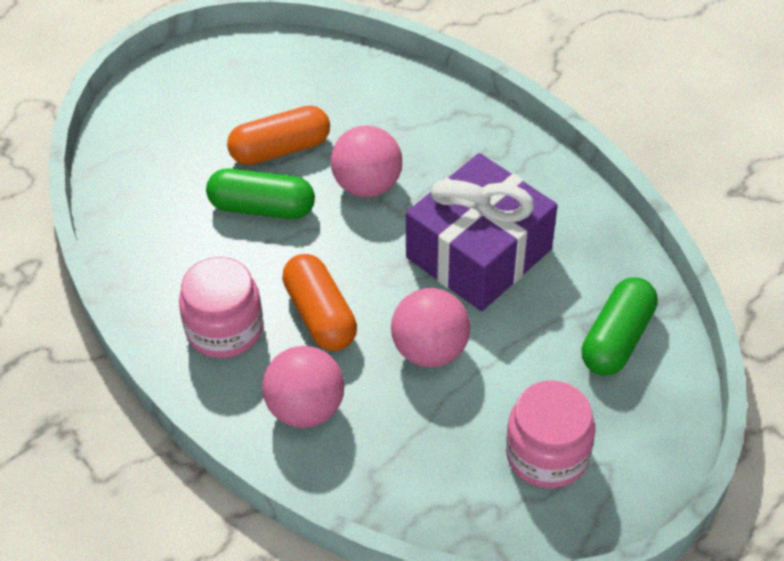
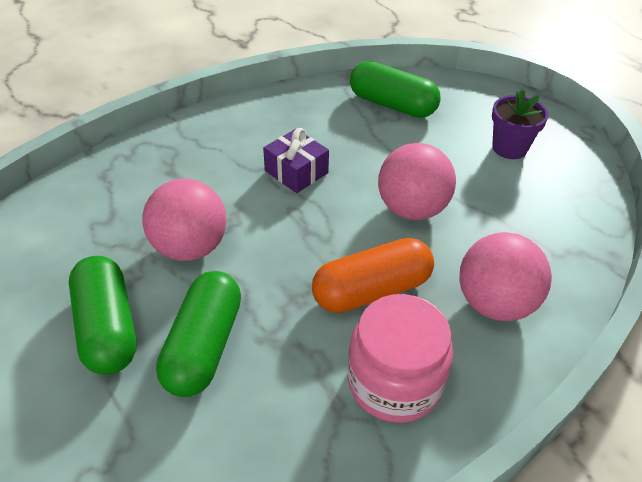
camera: 90 degrees left, 5 degrees down
(280, 149) = (107, 328): orange capsule -> green capsule
(479, 253) = (296, 172): purple gift -> purple gift, size x0.46
(547, 454) = (509, 148): pink jar -> purple flower pot

